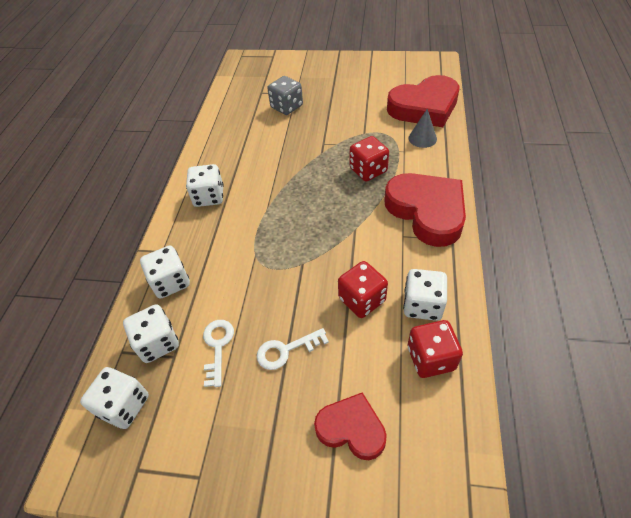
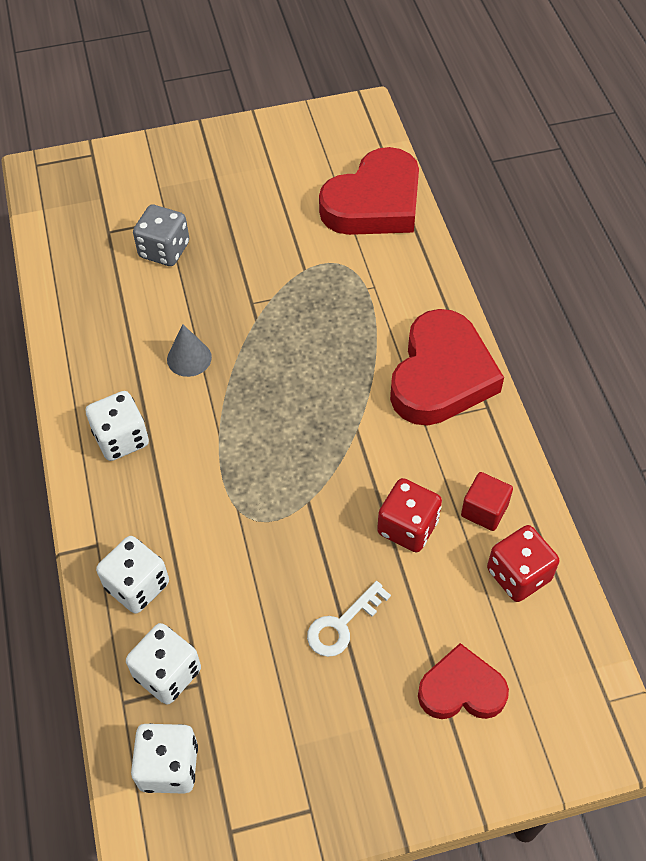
camera: 25 degrees left, 5 degrees up
(217, 347) = (251, 651): white key -> none
(368, 170) = (337, 332): red dice -> none
(422, 138) = (392, 258): grey cone -> grey cone (189, 358)
(422, 305) = (484, 510): white dice -> red cube
(427, 211) = (441, 376): red heart -> red heart turned 75 degrees clockwise

